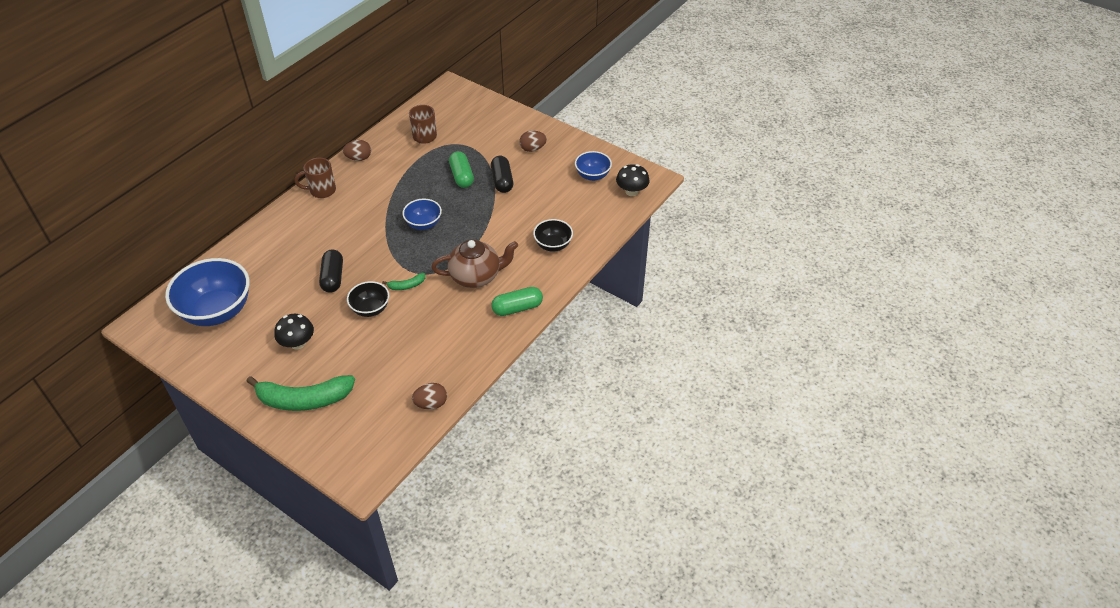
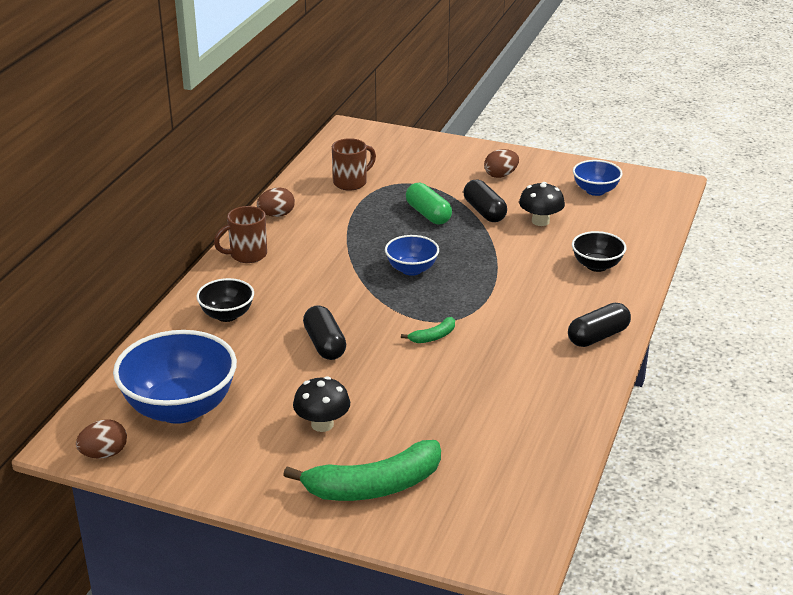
camera: 15 degrees left, 15 degrees down
(370, 309) = (401, 369): black bowl -> black bowl (227, 315)
(424, 137) = (351, 182): brown mug -> brown mug turned 120 degrees counterclockwise
(431, 404) = (556, 458): brown egg -> brown egg (104, 454)
(476, 276) = (520, 312): brown teapot -> none
(517, 308) = (598, 336): green capsule -> black capsule
(631, 191) = (655, 199): black mushroom -> black mushroom (540, 221)

